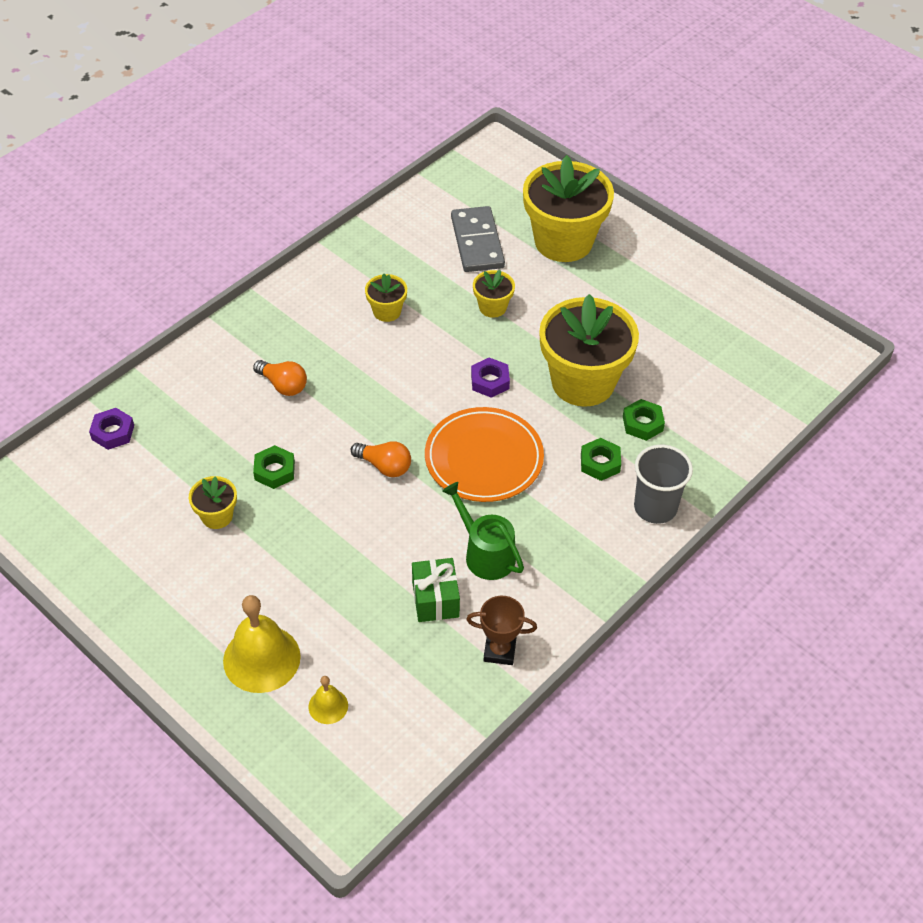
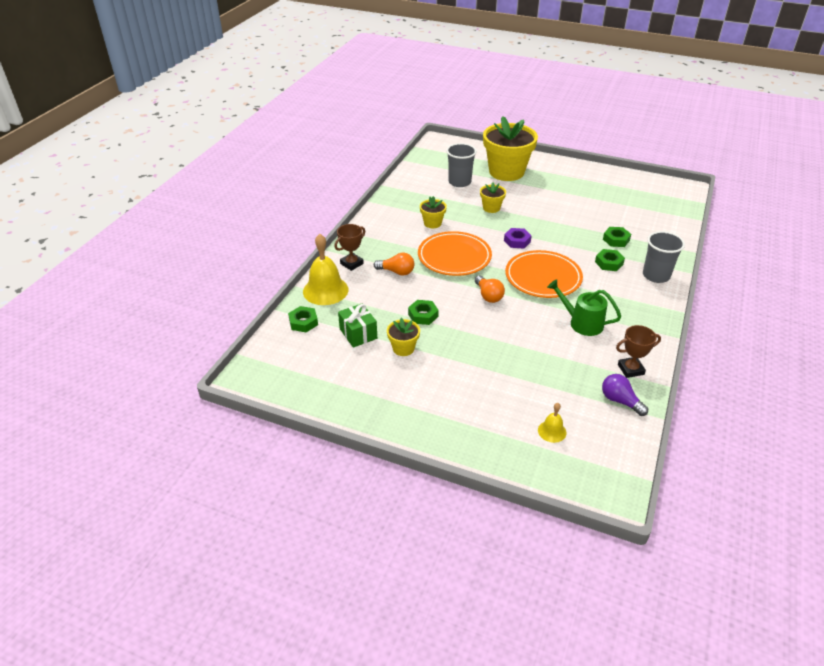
camera: 20 degrees left, 10 degrees down
(113, 432) = (303, 322): purple nut -> green nut
(230, 352) = (351, 263): none -> brown trophy
(261, 658) = (489, 418): yellow bell -> yellow bell (325, 290)
(380, 383) = (454, 257): none -> orange plate
(384, 466) = (488, 296): orange light bulb -> orange light bulb turned 60 degrees clockwise
(435, 599) = (571, 354): green gift -> green gift (358, 334)
(449, 693) = (620, 401): none -> purple light bulb
(477, 242) = (459, 182): grey domino -> grey cup
(583, 382) = (568, 229): yellow flower pot -> none

